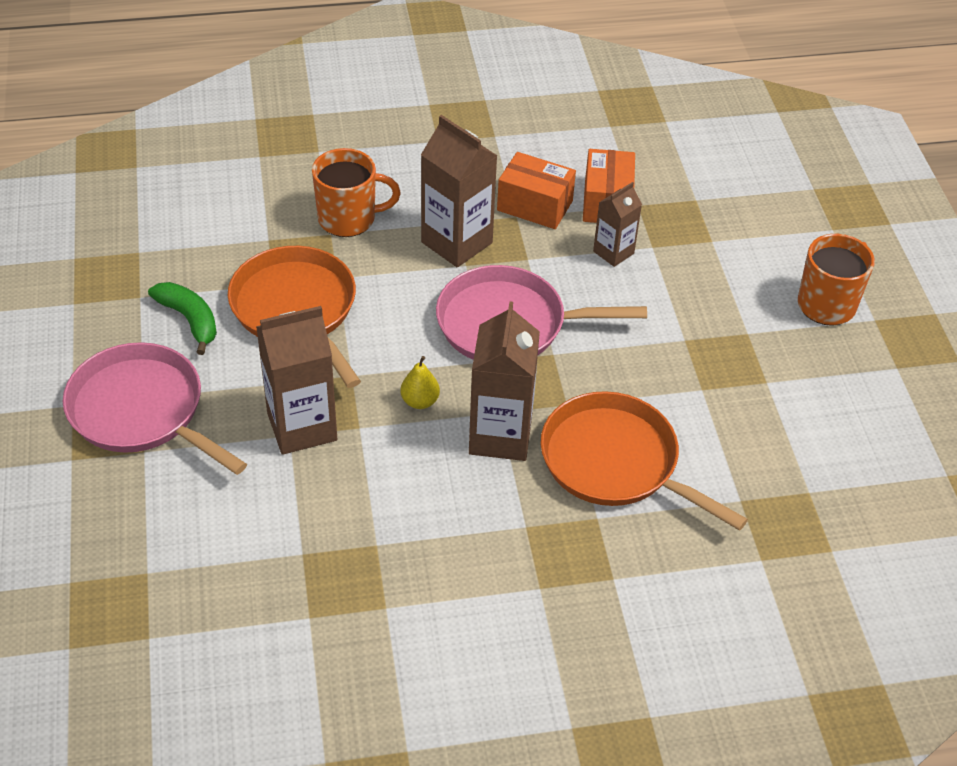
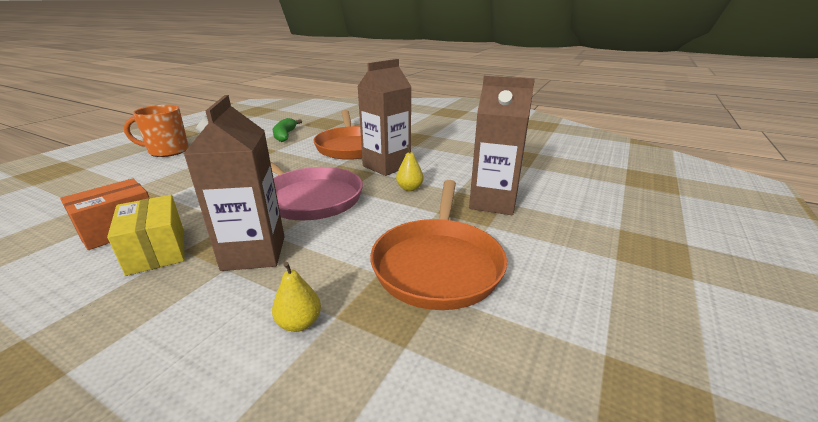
camera: 140 degrees left, 20 degrees down
(141, 411) = (618, 250): pink pan -> none
(189, 320) = (549, 300): green banana -> green banana (285, 135)
(348, 219) = (299, 323): orange mug -> yellow pear
(534, 206) = (157, 250): orange box -> yellow box
(613, 252) = (187, 203): brown carton -> none

